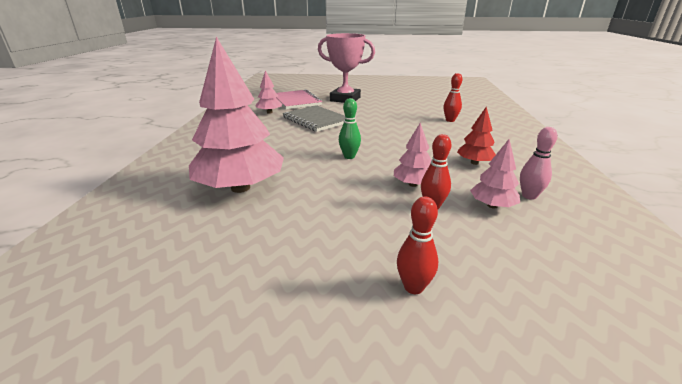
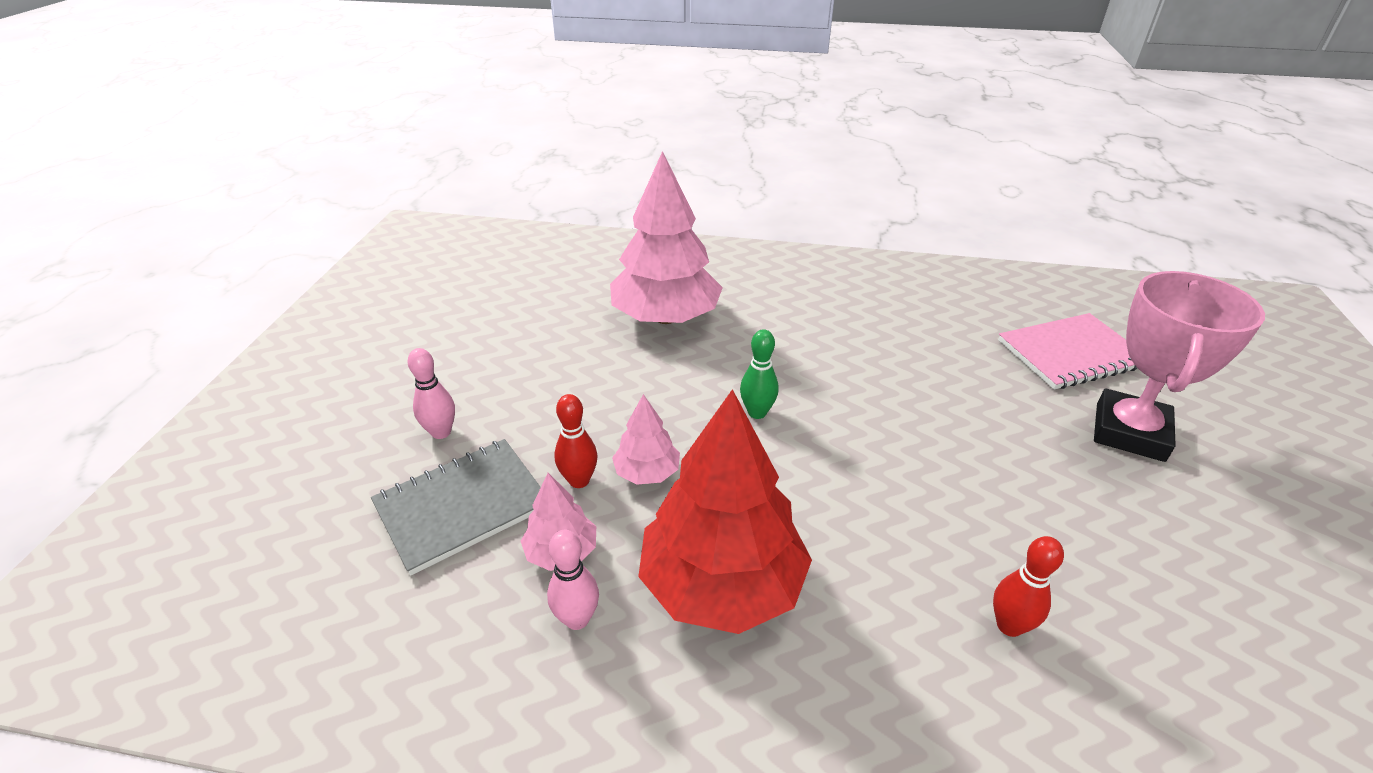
camera: 95 degrees right, 10 degrees up
(269, 112) = (972, 322): pink tree -> none
(316, 120) = (942, 380): grey notebook -> grey notebook (462, 506)
(413, 287) = (441, 432): red bowling pin -> pink bowling pin
(474, 163) = (722, 584): red tree -> red tree, size x2.12

